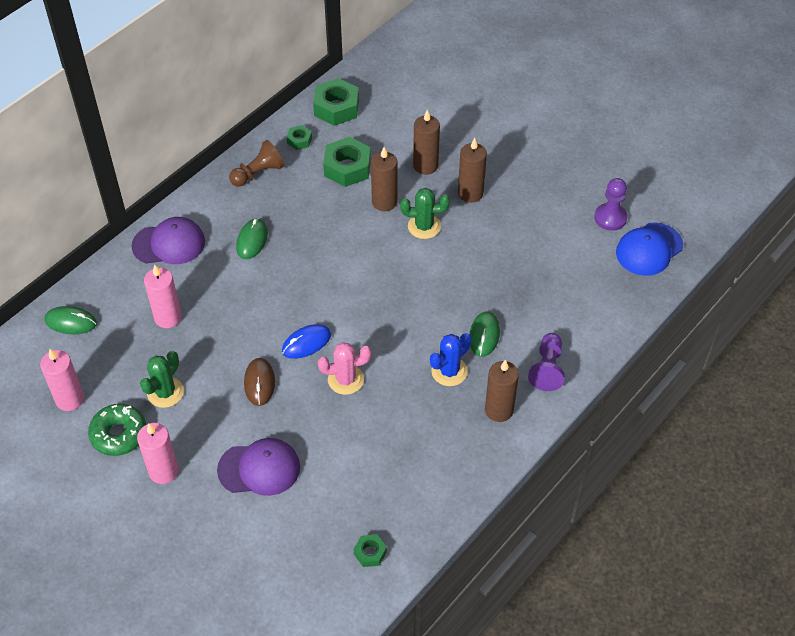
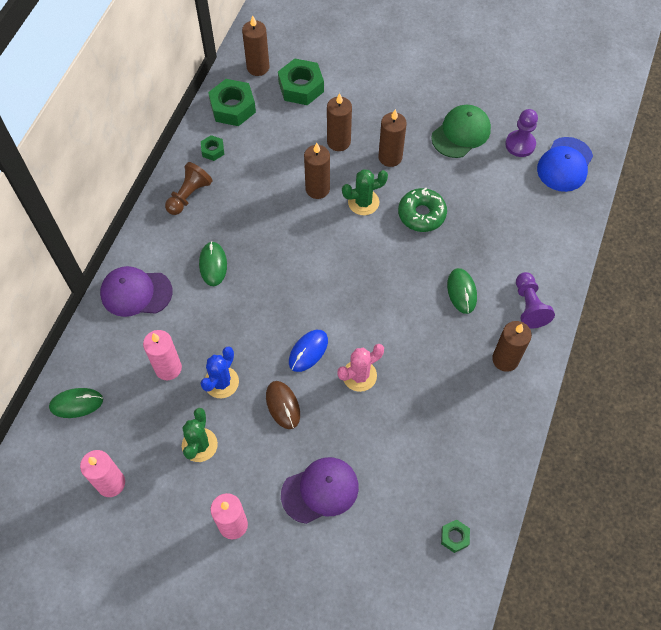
camera: 20 degrees left, 10 degrees up
(119, 434) = (174, 502): green donut -> green donut (421, 214)
(169, 244) = (136, 293): purple cap -> purple cap turned 150 degrees counterclockwise
(347, 167) = (269, 165): green nut -> green nut (301, 87)
(378, 78) = (258, 67): none -> brown candle
(449, 371) = (446, 337): blue cactus -> blue cactus (221, 382)
(553, 191) = (461, 133): none -> green cap

